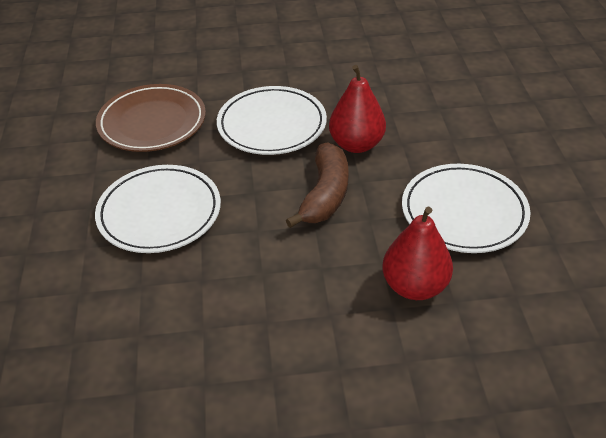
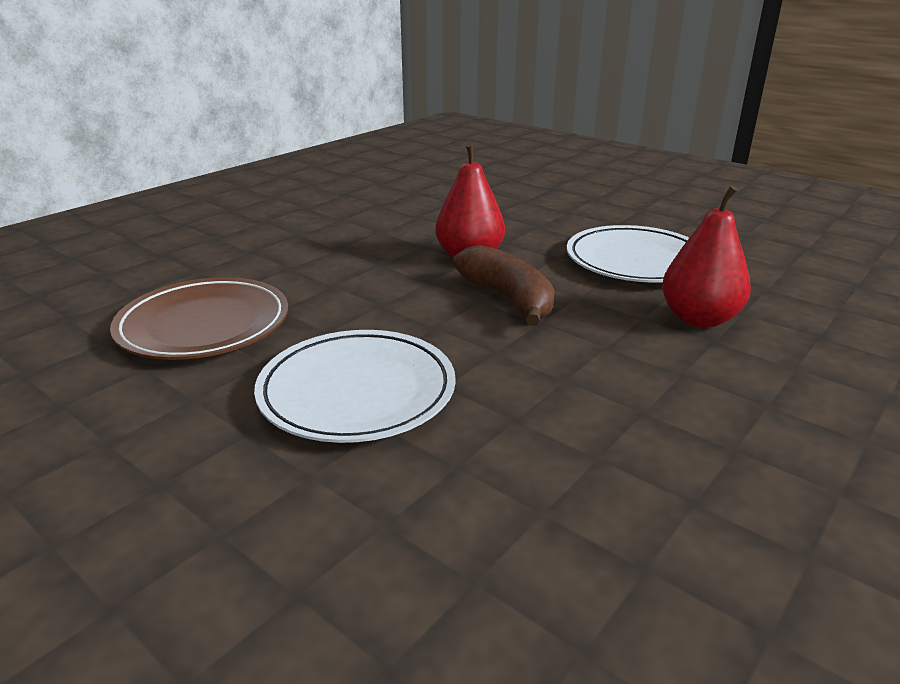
camera: 45 degrees left, 15 degrees down
(272, 125) = (360, 275): white plate -> none

